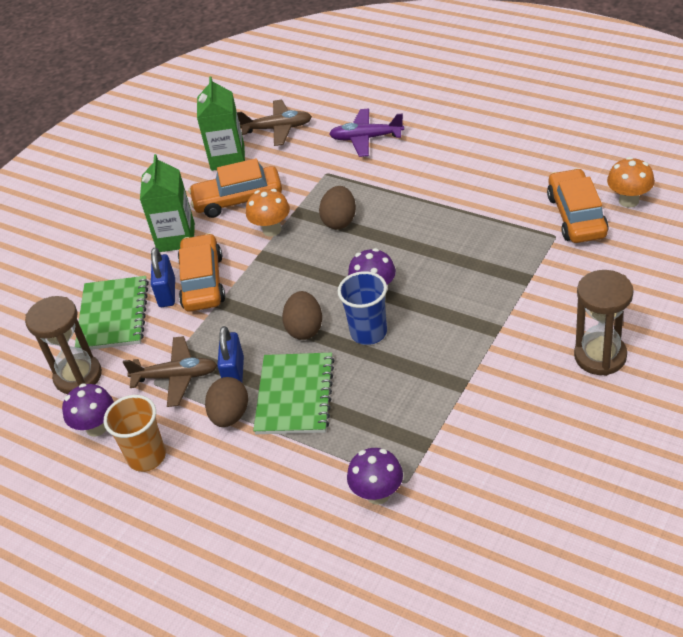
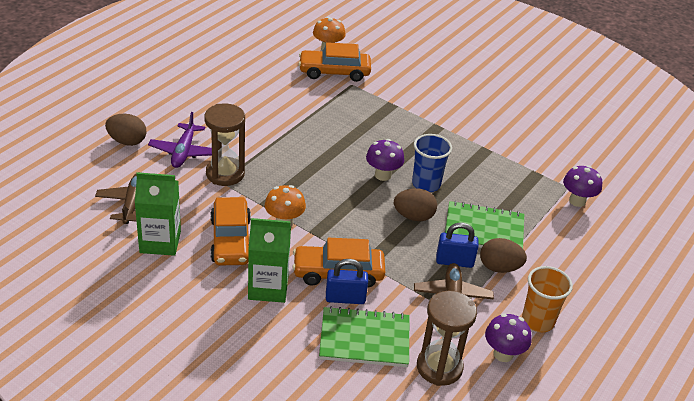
camera: 95 degrees left, 5 degrees down
(340, 221) = (290, 182): brown egg -> brown egg (127, 141)
(600, 356) = (470, 91): brown hourglass -> brown hourglass (225, 174)

